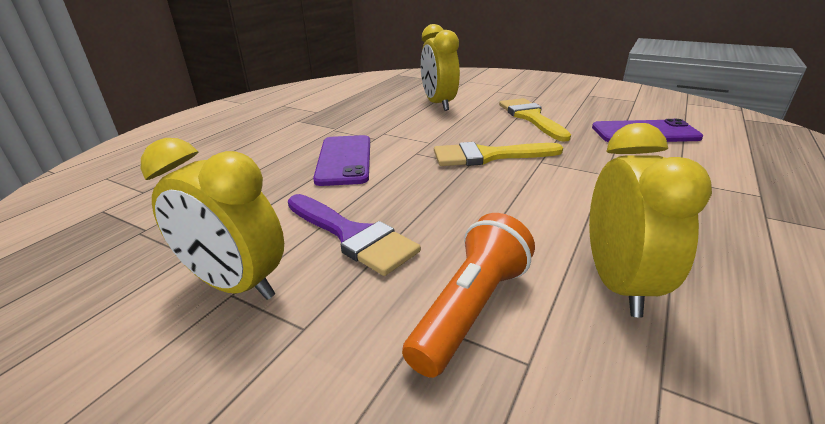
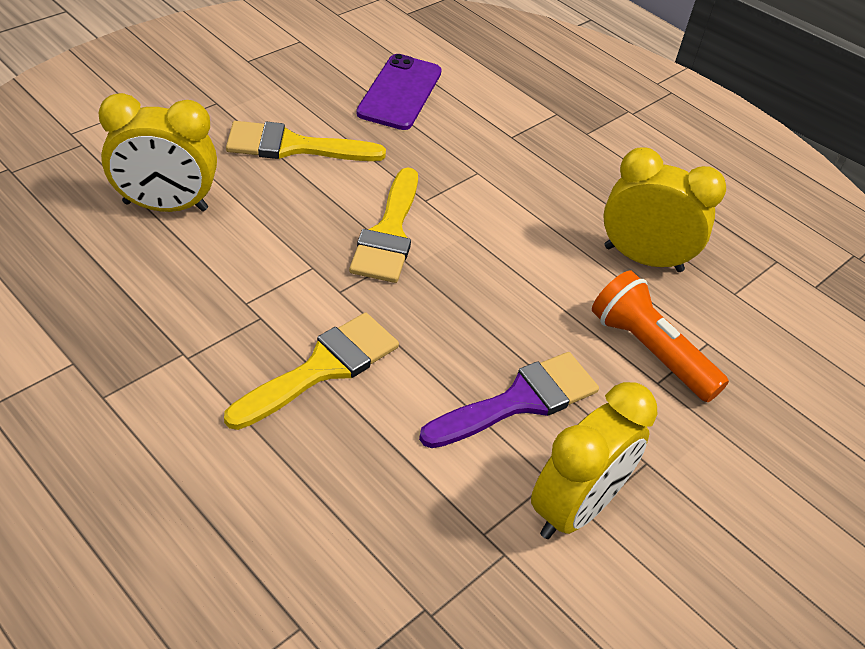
camera: 80 degrees left, 15 degrees up
(344, 160) = (322, 368): purple phone -> yellow brush

